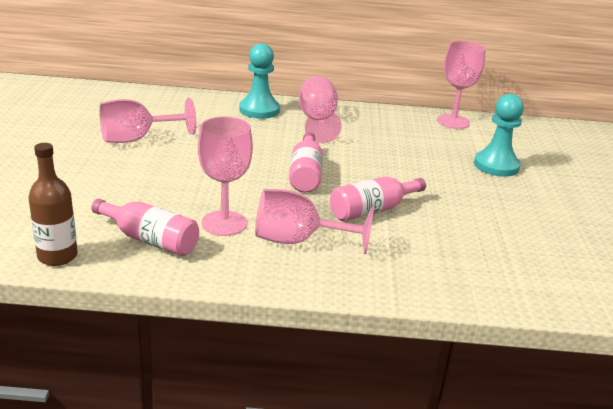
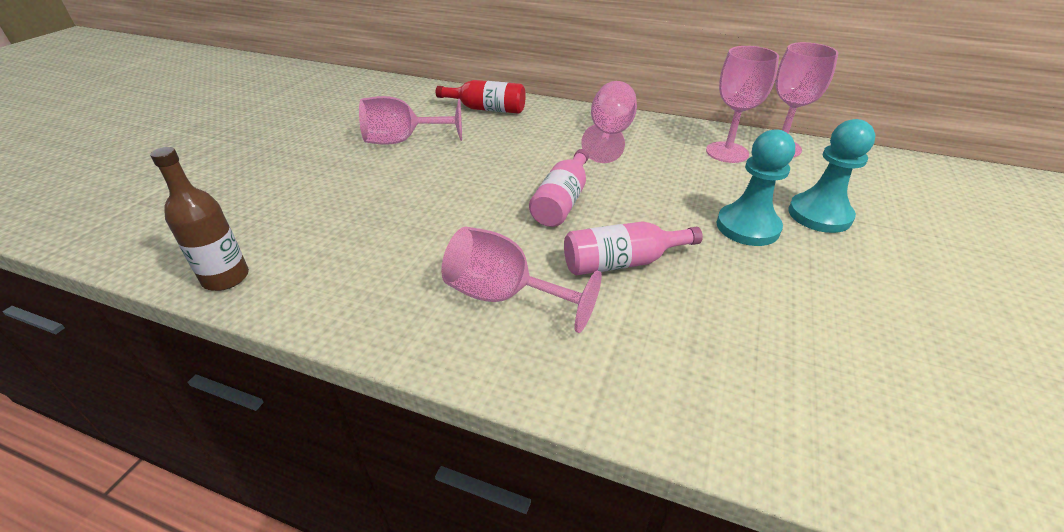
camera: 20 degrees right, 10 degrees up
(150, 240) = (335, 269): pink bottle -> none
(197, 107) = (487, 109): none -> red bottle
(224, 223) = (430, 258): pink goblet -> pink goblet (727, 152)
(259, 110) = (550, 117): turquoise pawn -> turquoise pawn (747, 227)

